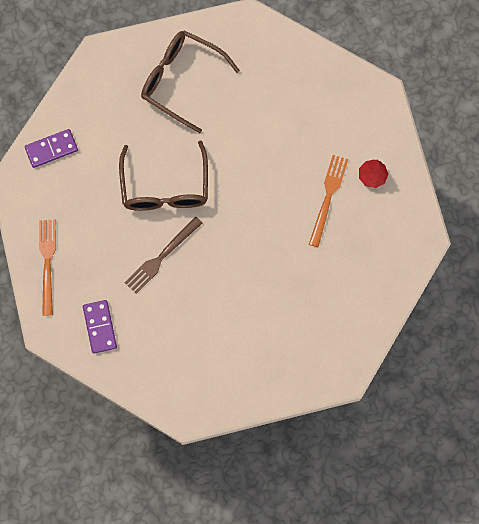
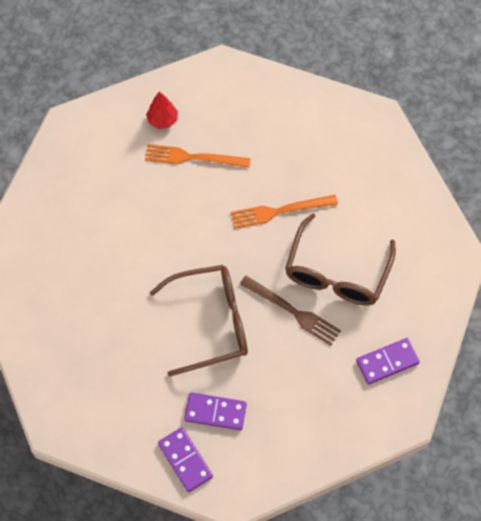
camera: 100 degrees left, 10 degrees down
(47, 263) = (326, 435): orange fork -> orange fork (280, 211)
(86, 178) = (215, 412): none -> purple domino
(182, 81) = (78, 327): brown glasses -> brown glasses (336, 272)

